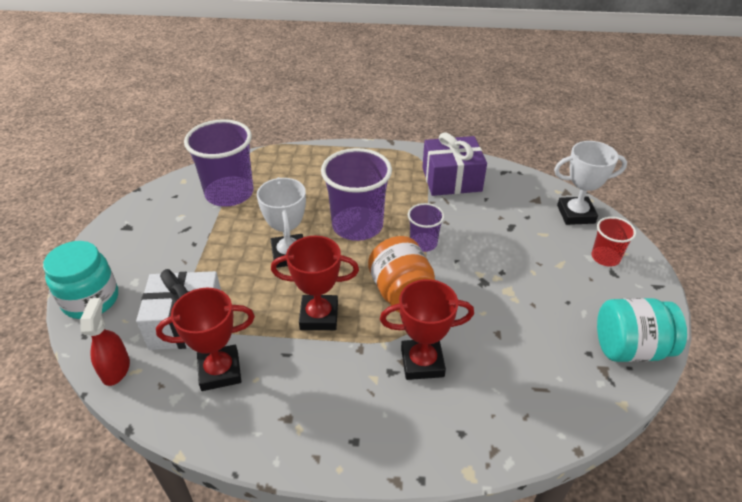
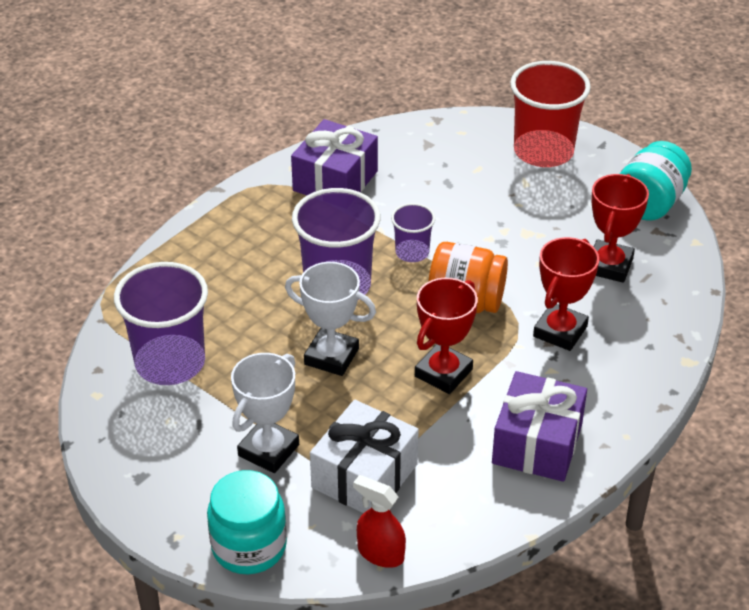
camera: 55 degrees left, 0 degrees up
(220, 371) = (452, 473): red trophy -> red trophy (609, 266)
(286, 409) = (537, 443): none -> purple gift
(576, 214) = (473, 133): white trophy -> white trophy (268, 450)
(605, 257) = (543, 151): red cup -> red cup, size x1.91

